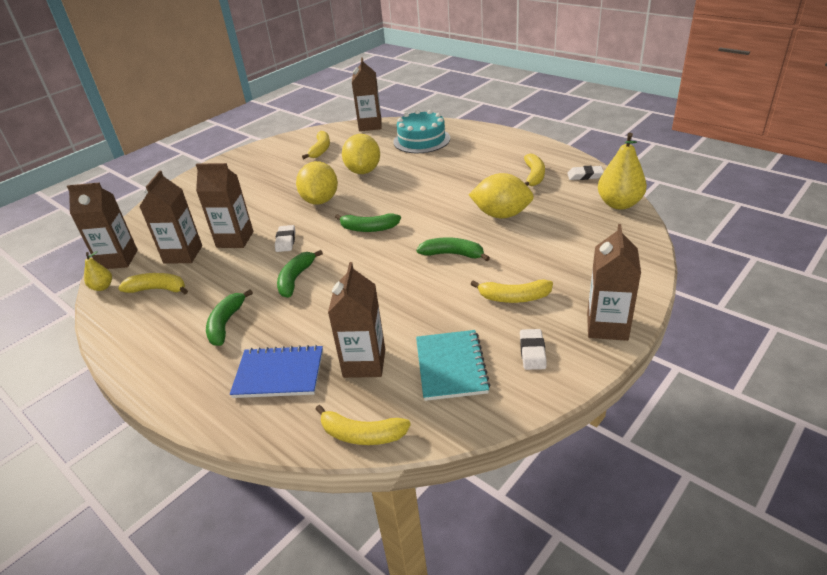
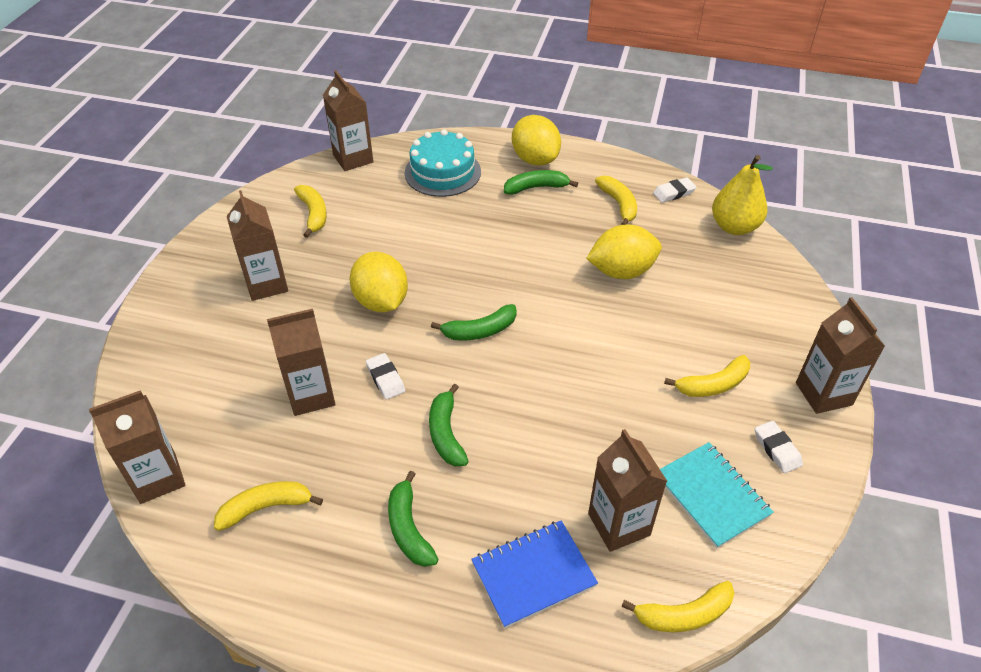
camera: 30 degrees left, 10 degrees up
(102, 287) = (175, 531): yellow pear -> none
(183, 254) = (254, 441): brown carton -> brown carton (266, 284)
(363, 171) = (403, 239): yellow lemon -> yellow lemon (535, 159)
(453, 254) = (607, 343): green banana -> green banana (536, 187)

